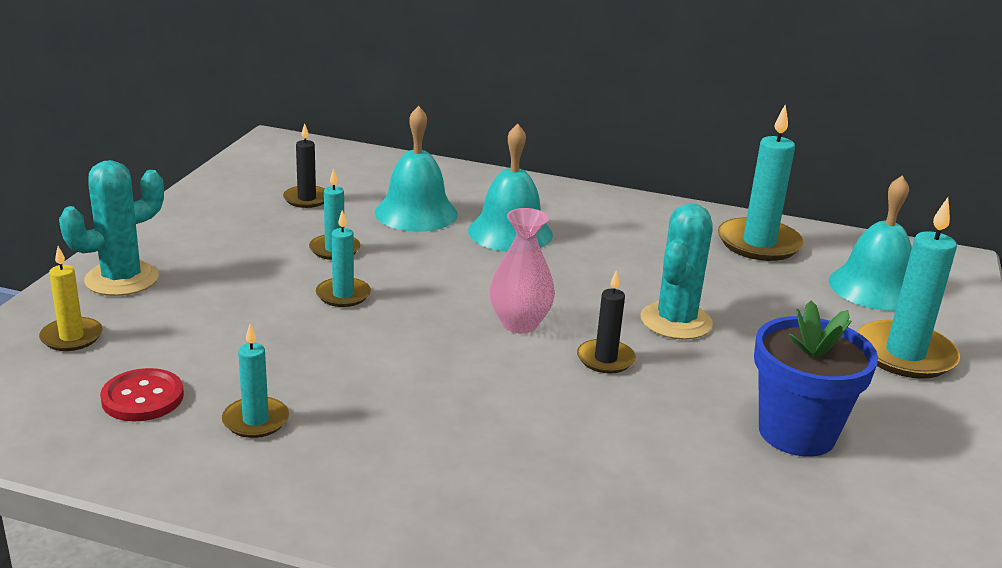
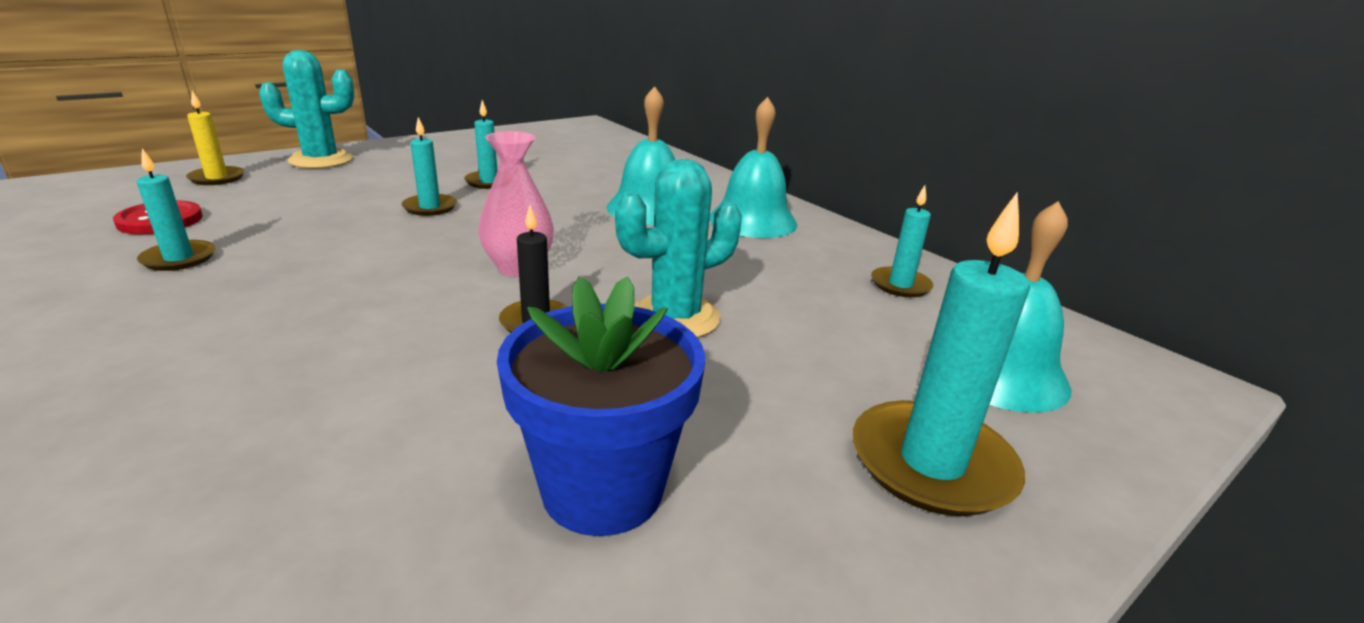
camera: 35 degrees right, 0 degrees up
(307, 199) = (536, 153): black candle -> none
(416, 213) = (598, 178): turquoise bell -> turquoise bell (753, 220)
(759, 243) = (900, 285): turquoise candle -> turquoise candle, size x0.57

